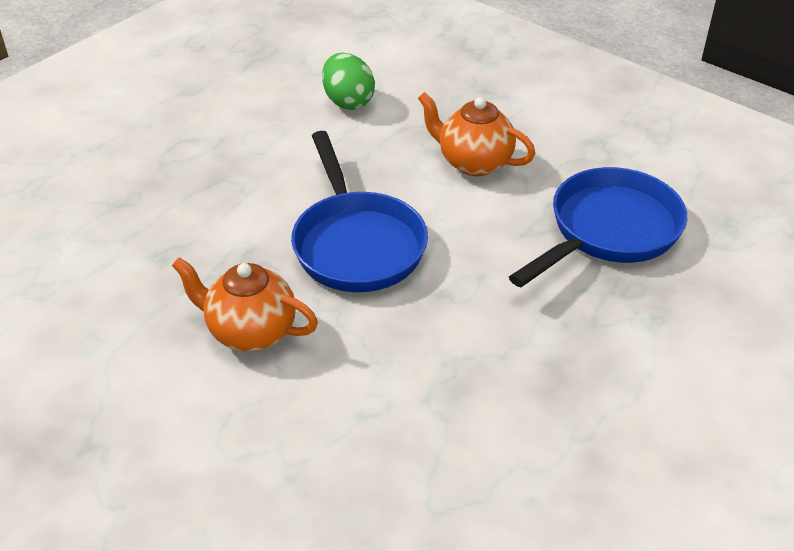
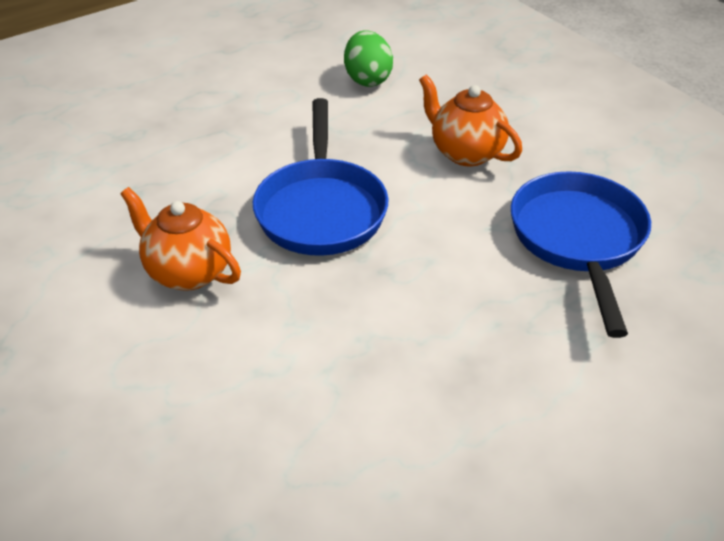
camera: 15 degrees right, 0 degrees up
(608, 231) = (578, 240): blue pan -> blue pan turned 60 degrees counterclockwise

